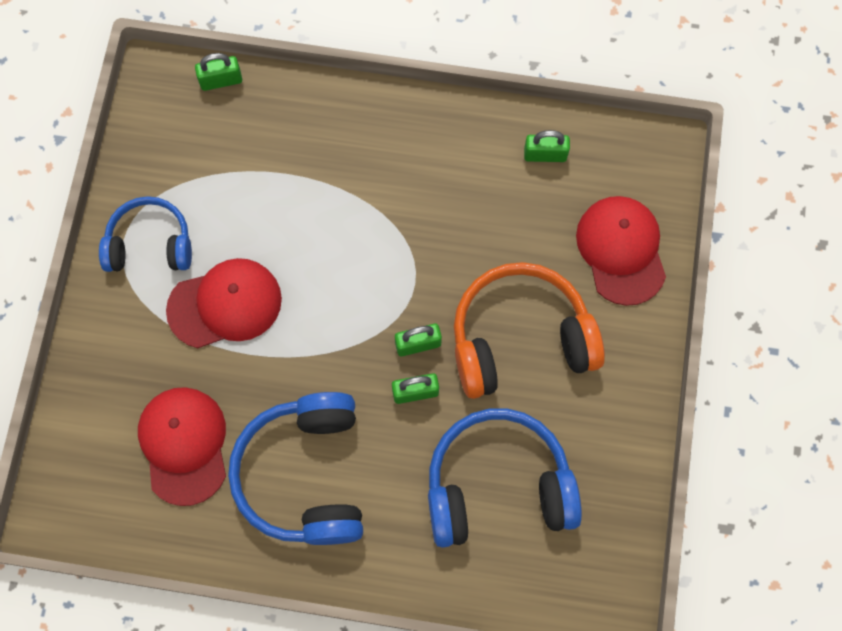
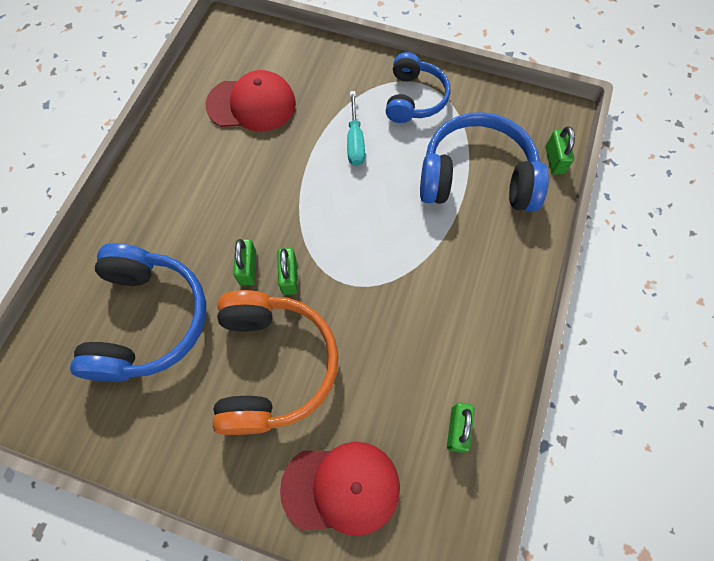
camera: 100 degrees right, 5 degrees down
(225, 304) = (355, 141): red cap -> turquoise screwdriver
(305, 474) = (205, 178): blue headphones -> blue headphones (476, 177)

